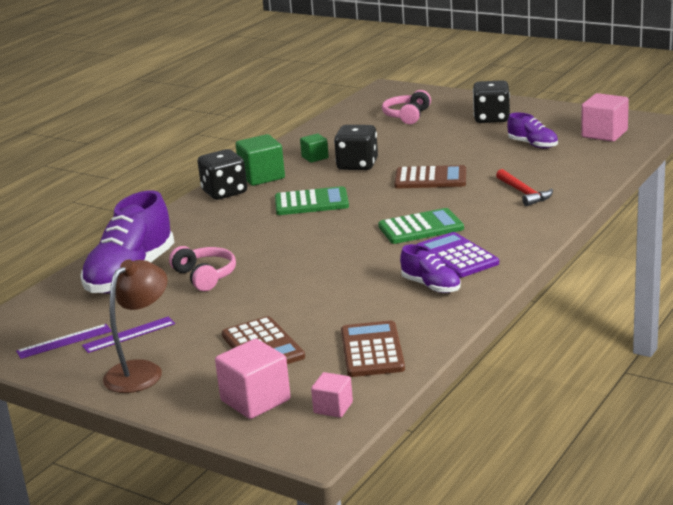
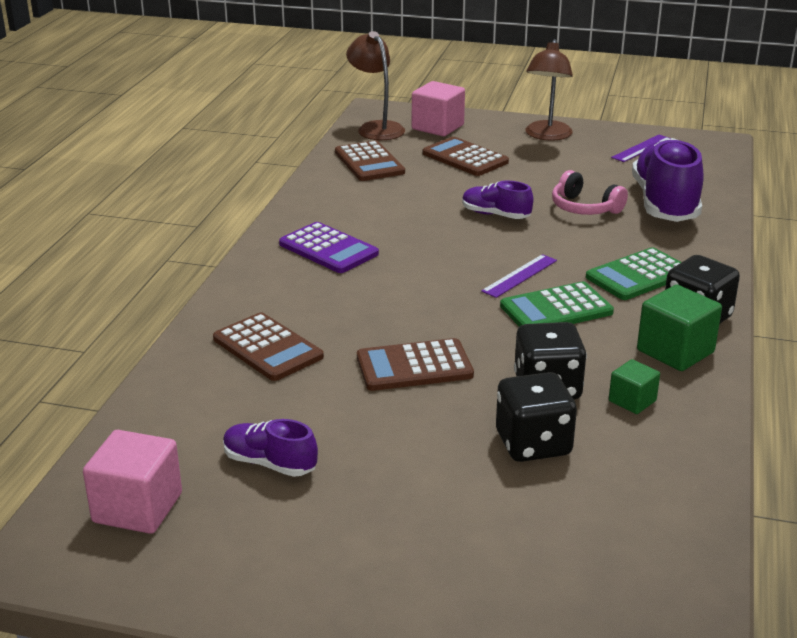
camera: 160 degrees right, 5 degrees up
(129, 335) = (592, 157): purple ruler -> purple ruler (519, 276)
(333, 408) = (376, 128): pink cube -> brown lamp
(407, 116) = (551, 547): pink headphones -> none
(421, 227) = (387, 282): green calculator -> green calculator (638, 275)
(431, 286) = (342, 216): purple shoe -> purple shoe (495, 215)
(491, 118) = (368, 549): black dice -> black dice (533, 444)
(524, 193) = (267, 348): red hammer -> brown calculator

